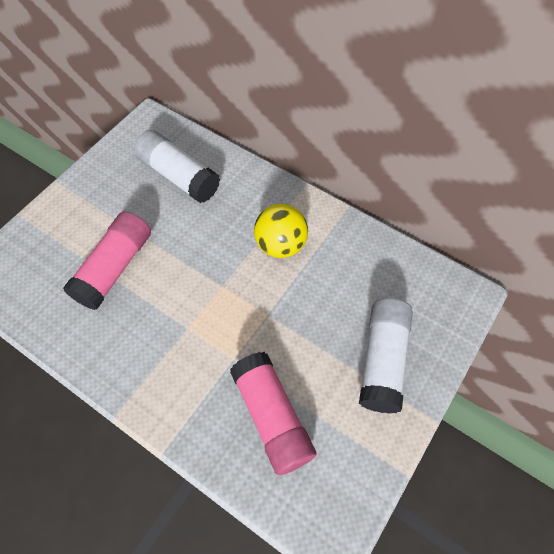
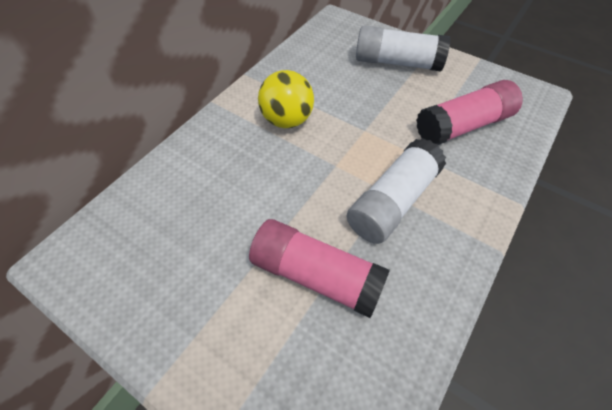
camera: 90 degrees left, 5 degrees down
(179, 176) = (177, 215): white glue stick -> white glue stick (392, 201)

